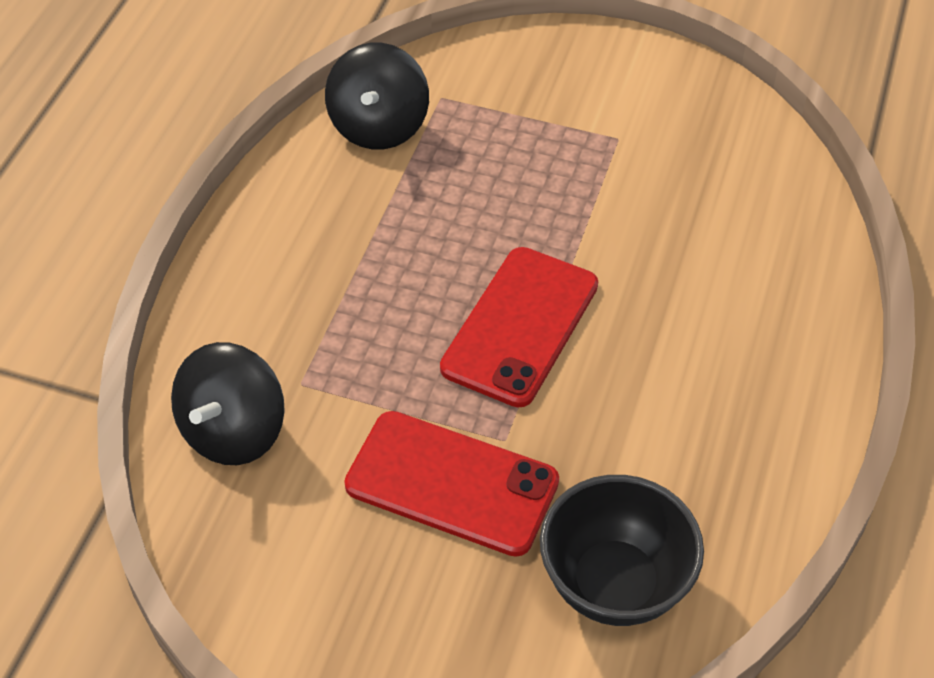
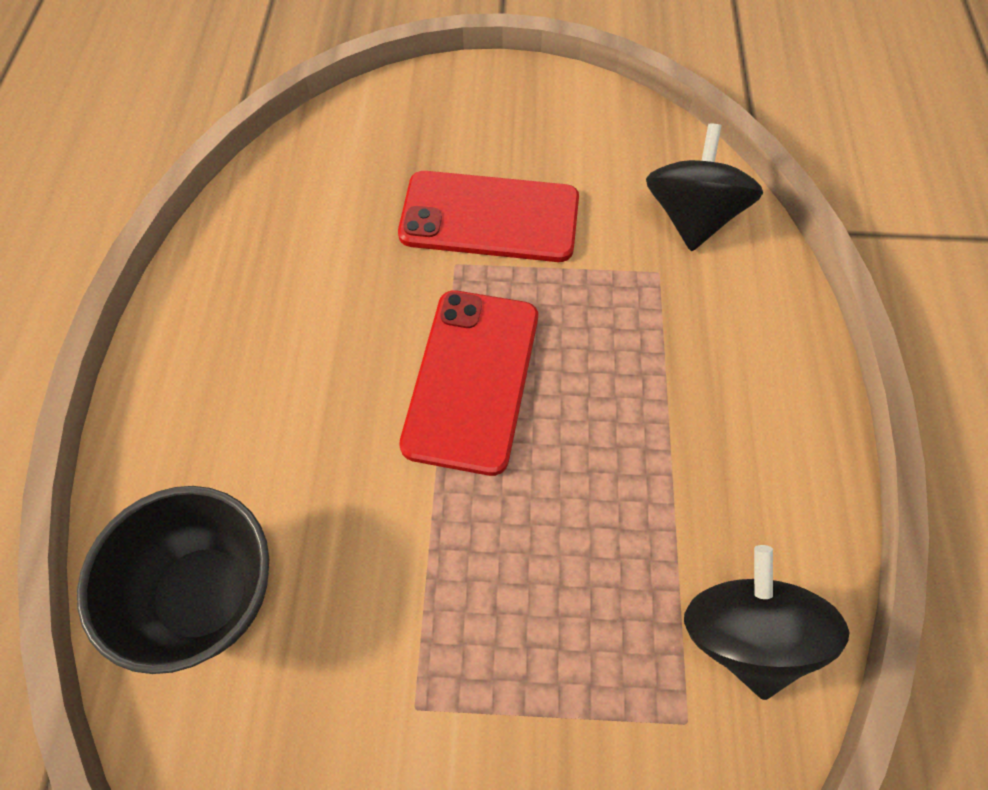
camera: 165 degrees right, 10 degrees up
(614, 584) = (338, 173): black bowl -> black bowl (206, 596)

